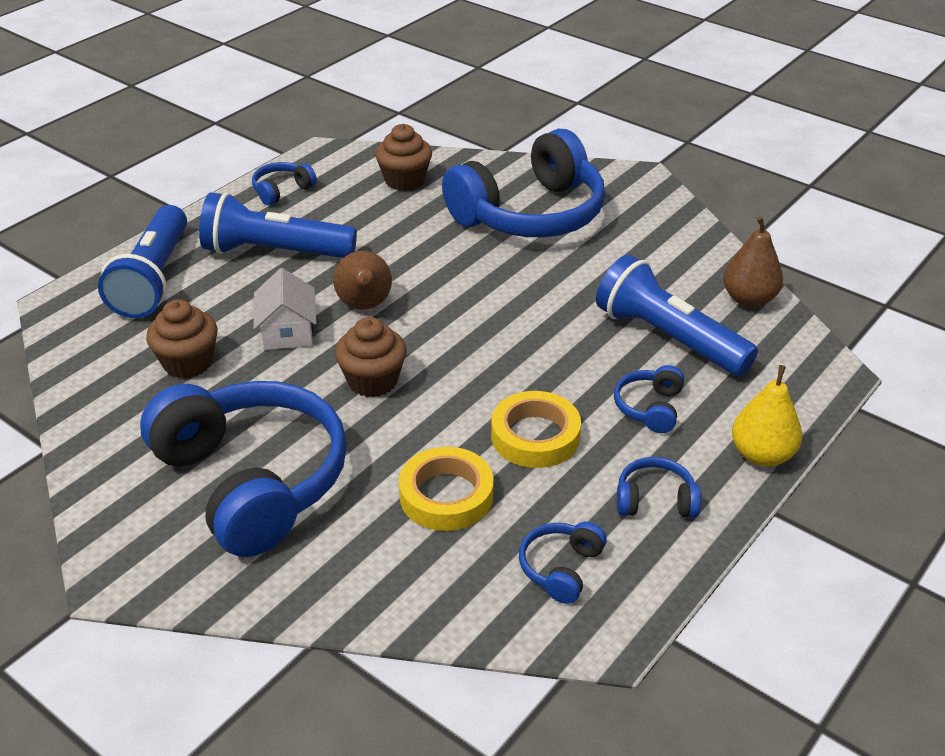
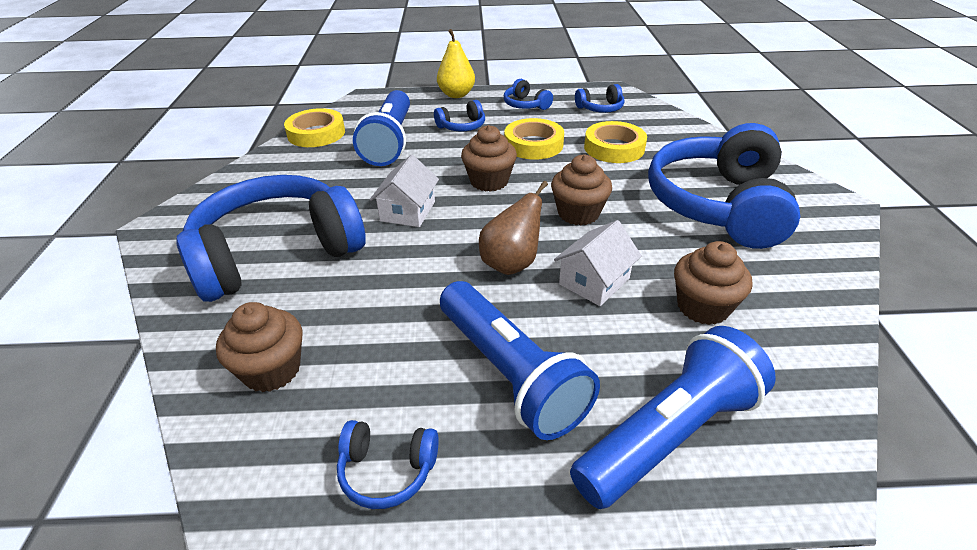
camera: 130 degrees left, 0 degrees up
(498, 360) = (489, 181): none -> brown cupcake
(509, 291) = (408, 211): none -> white house
(530, 214) = (277, 253): blue headphones -> blue headphones turned 45 degrees counterclockwise
(749, 299) = (316, 133): brown pear -> yellow tape

